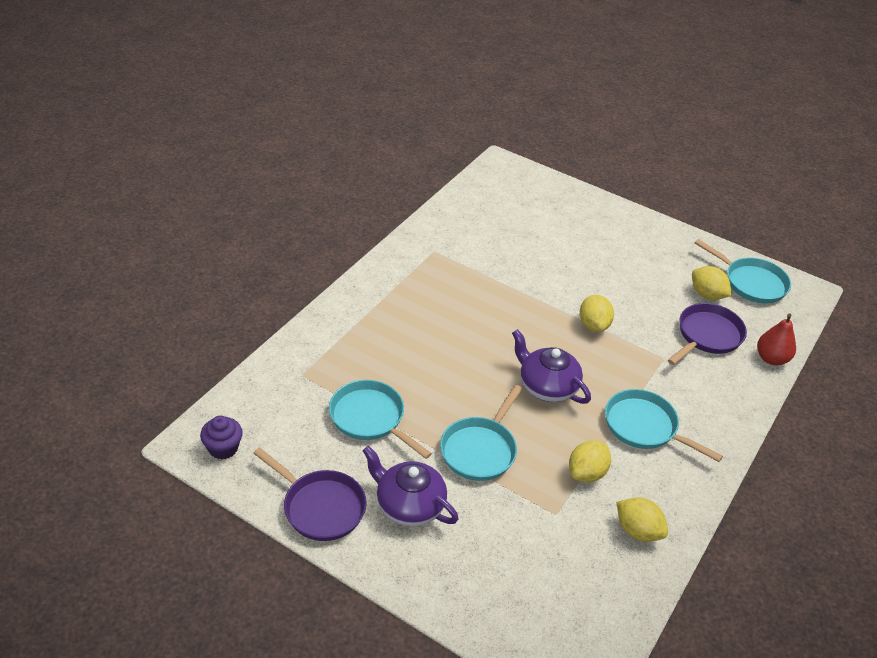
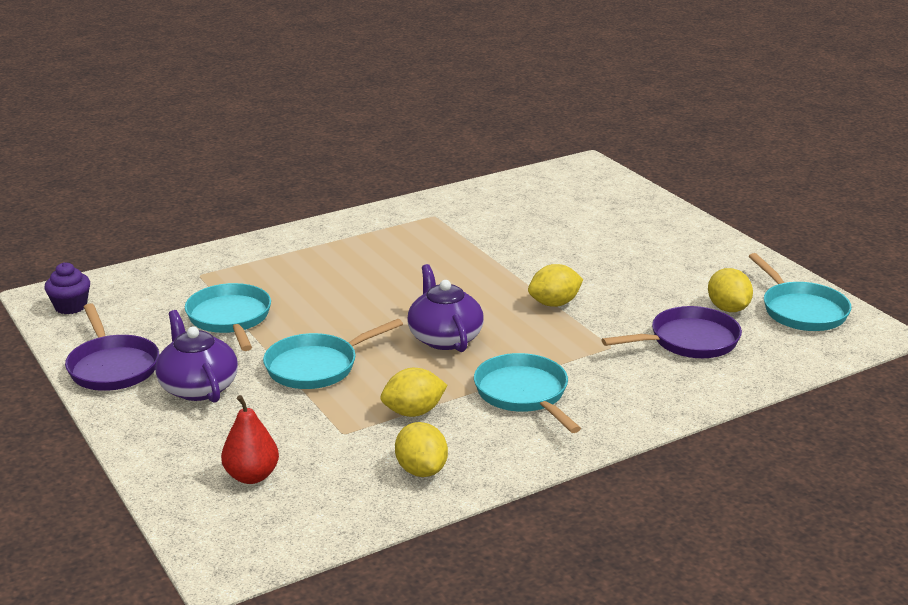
camera: 30 degrees right, 15 degrees down
(593, 325) = (554, 304): yellow lemon -> yellow lemon turned 45 degrees clockwise
(771, 358) = (755, 377): red pear -> red pear (251, 476)

